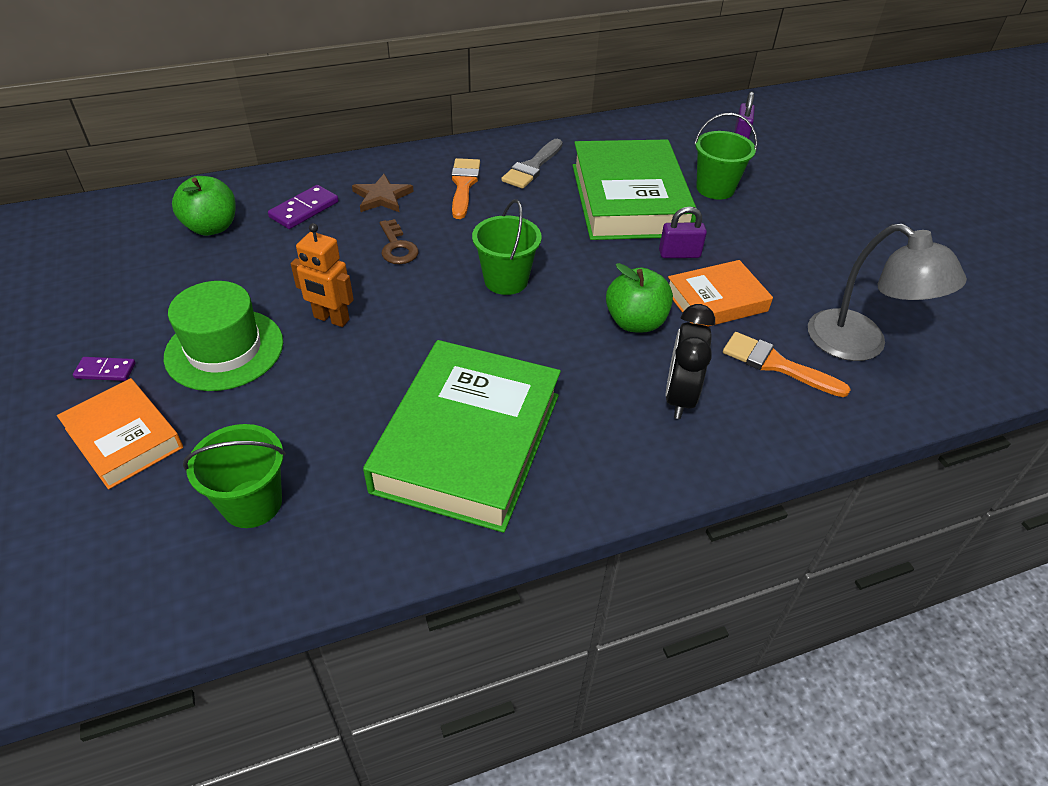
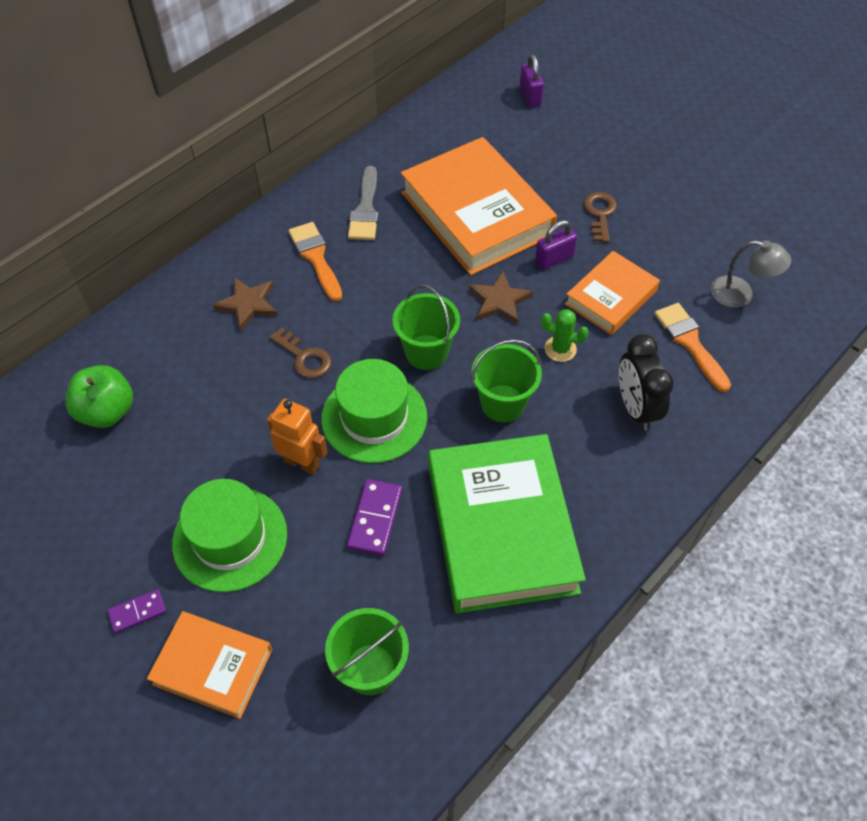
camera: 25 degrees left, 10 degrees up
(304, 210) = (183, 351): purple domino -> purple domino (375, 519)
(331, 319) = (302, 462): orange robot -> orange robot turned 150 degrees counterclockwise
(420, 310) = (374, 417): none -> green hat
(603, 266) = (499, 300): none -> brown star
(629, 200) = (476, 214): green book -> orange book
(635, 322) = (560, 349): green apple -> green cactus
(715, 188) = (542, 170): green bucket -> green bucket (503, 403)
(749, 236) = (600, 214): none -> brown key
(776, 364) = (690, 343): orange brush -> orange brush turned 60 degrees clockwise
(860, 345) = (740, 294): grey lamp -> grey lamp, size x0.62

